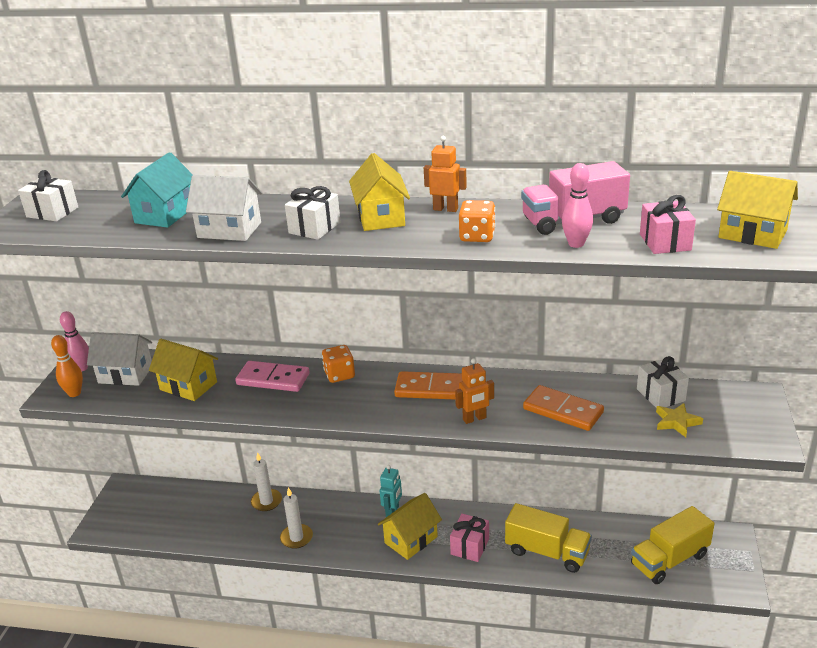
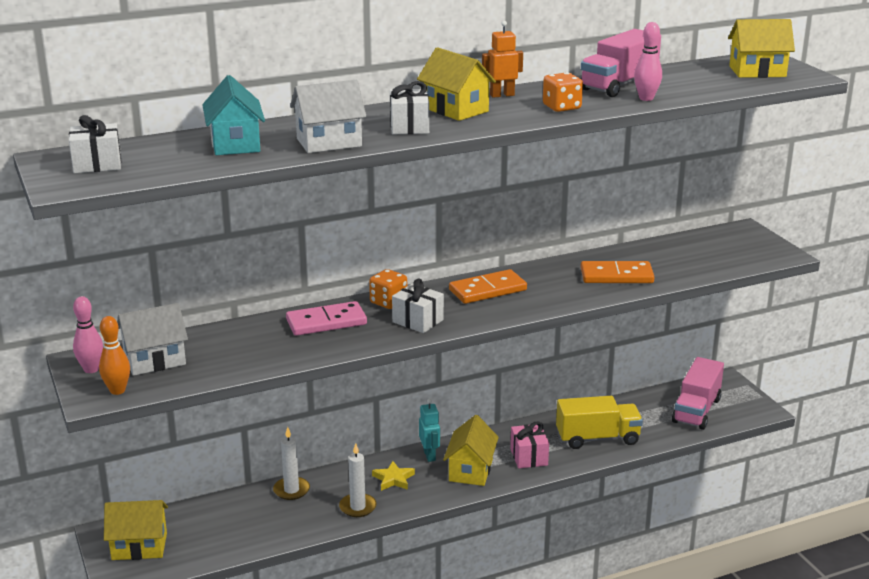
camera: 35 degrees left, 5 degrees down
(188, 386) = (243, 350): yellow house -> yellow house (139, 546)
(474, 419) = (553, 300): orange robot -> none
(661, 395) = (676, 246): white gift -> white gift (418, 321)
(665, 242) = (707, 86): pink gift -> none
(669, 560) = (696, 410): yellow truck -> pink truck
(676, 422) = (709, 260): yellow star -> yellow star (393, 479)

